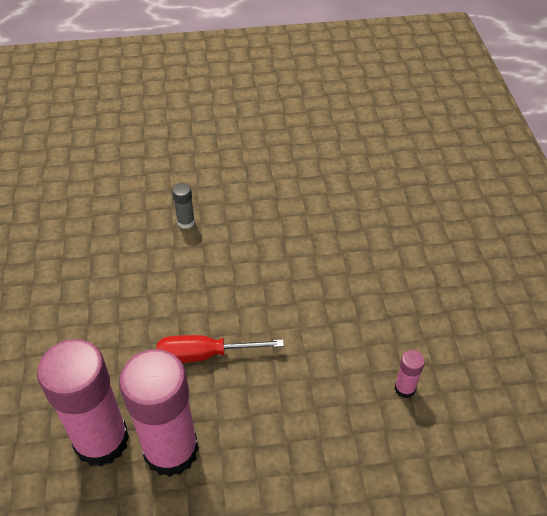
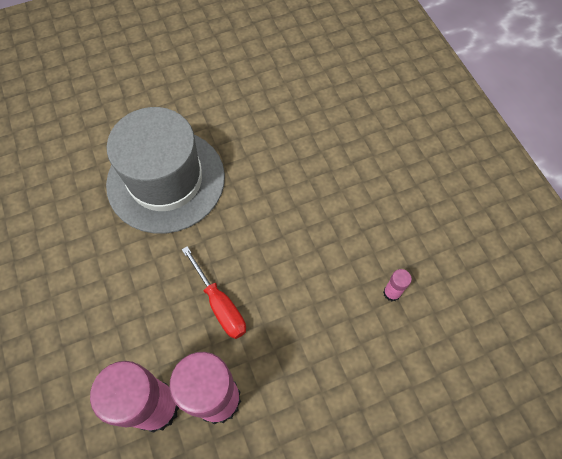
camera: 15 degrees left, 15 degrees up
(186, 222) = (166, 180): grey glue stick -> grey hat
(204, 355) = (220, 304): red screwdriver -> red screwdriver turned 105 degrees counterclockwise

